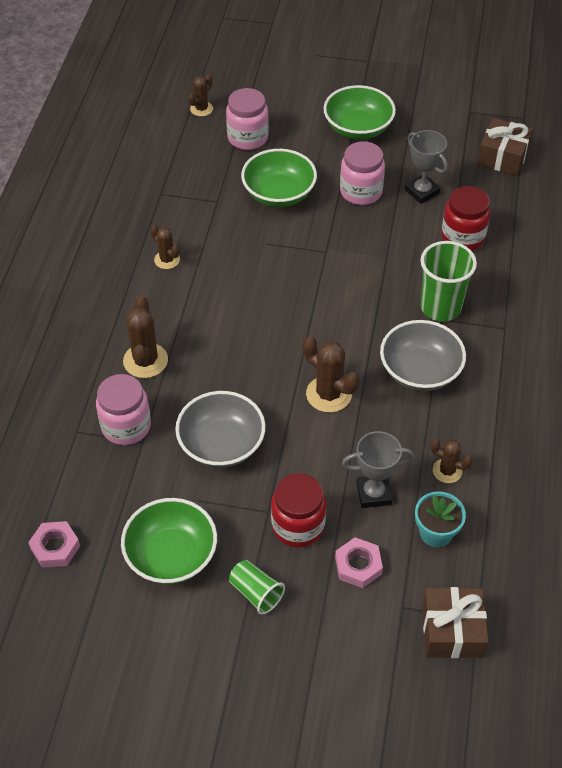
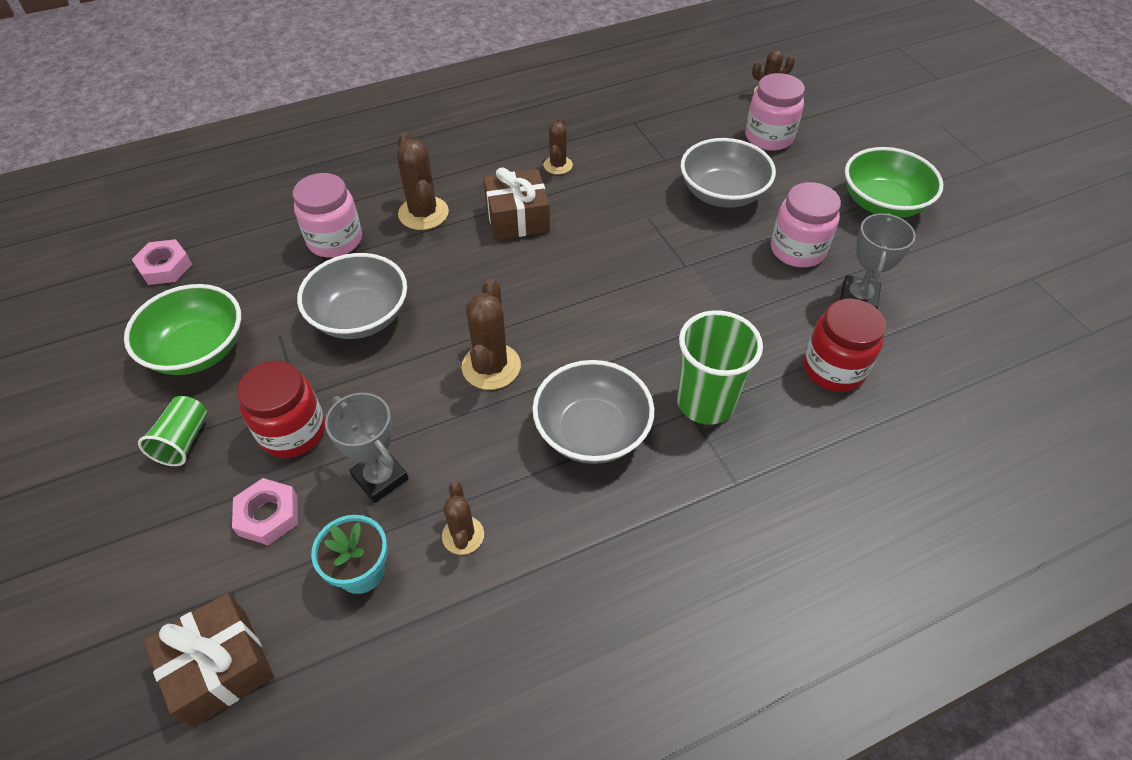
camera: 55 degrees right, 0 degrees up
(145, 361) = (423, 213): brown cactus -> brown cactus turned 75 degrees counterclockwise
(279, 194) = (722, 193): green bowl -> grey bowl
(502, 157) = (1003, 343): brown gift -> brown gift (517, 218)

